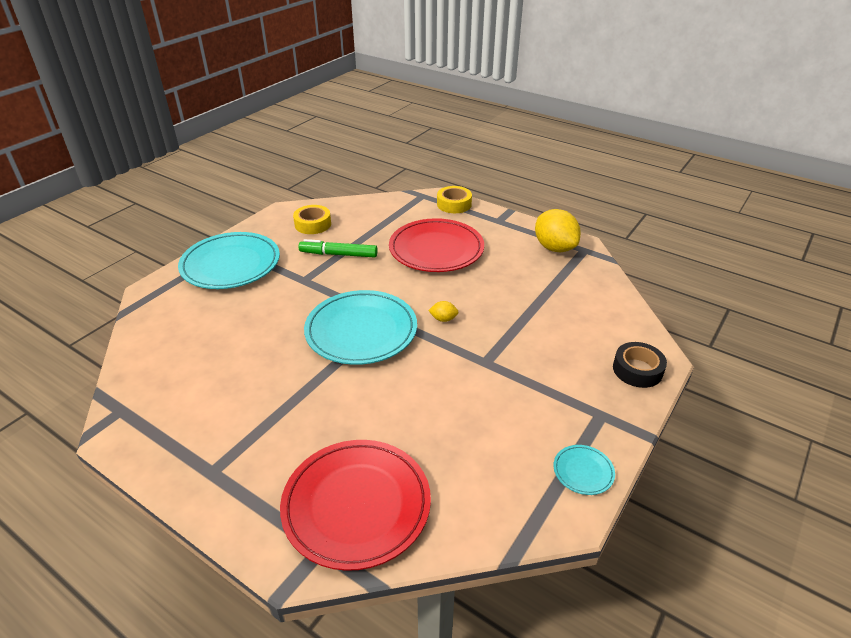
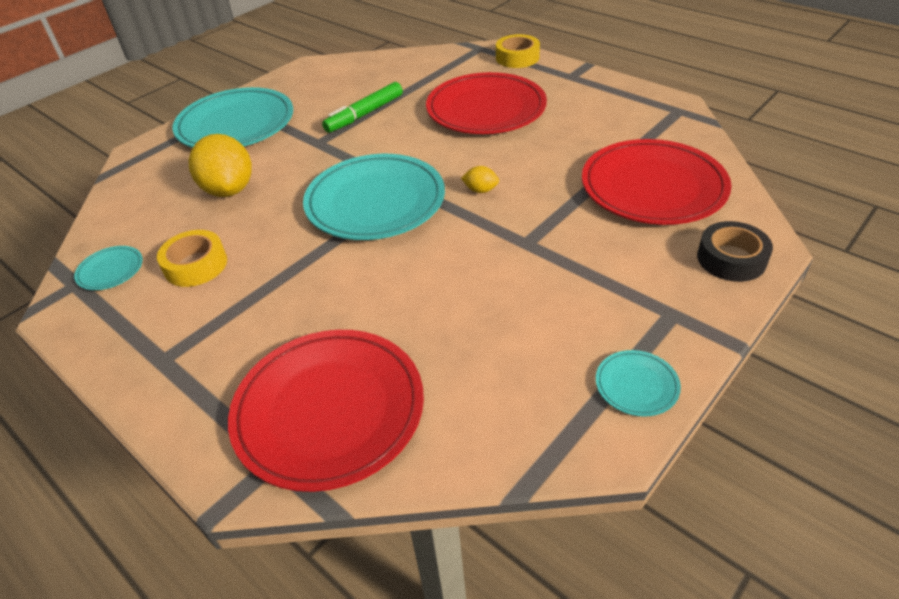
camera: 10 degrees right, 5 degrees up
(150, 397) = (110, 270): none -> turquoise plate
(313, 224) = (341, 80): yellow tape -> yellow tape (196, 265)
(338, 254) = (365, 114): green marker -> green marker turned 60 degrees counterclockwise
(554, 248) = (639, 108): yellow lemon -> yellow lemon (229, 190)
(574, 314) = (653, 187): none -> red plate

